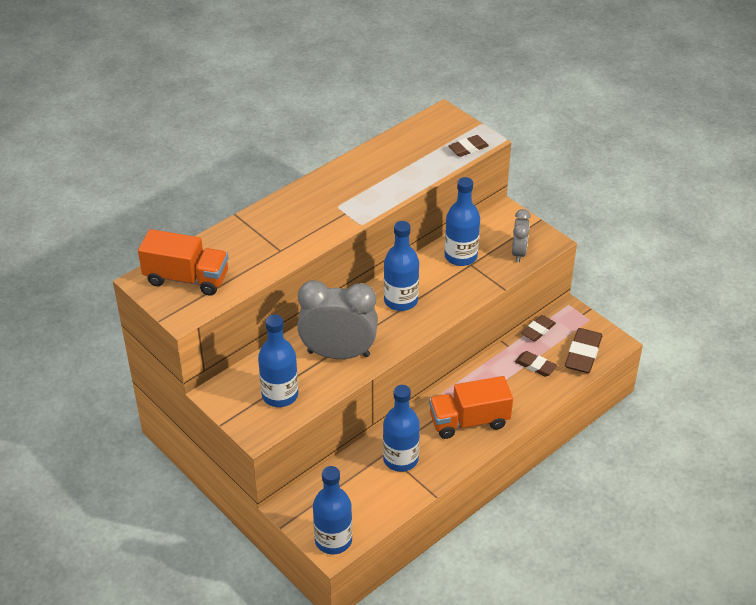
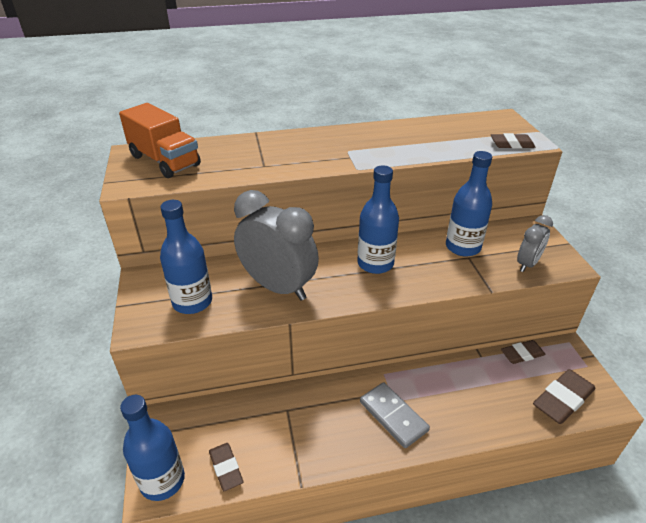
camera: 30 degrees right, 5 degrees down
(400, 459) = (296, 424): blue bottle -> none
(469, 421) = (393, 416): orange truck -> grey domino
(535, 366) = (500, 389): brown eraser -> brown eraser (226, 468)

